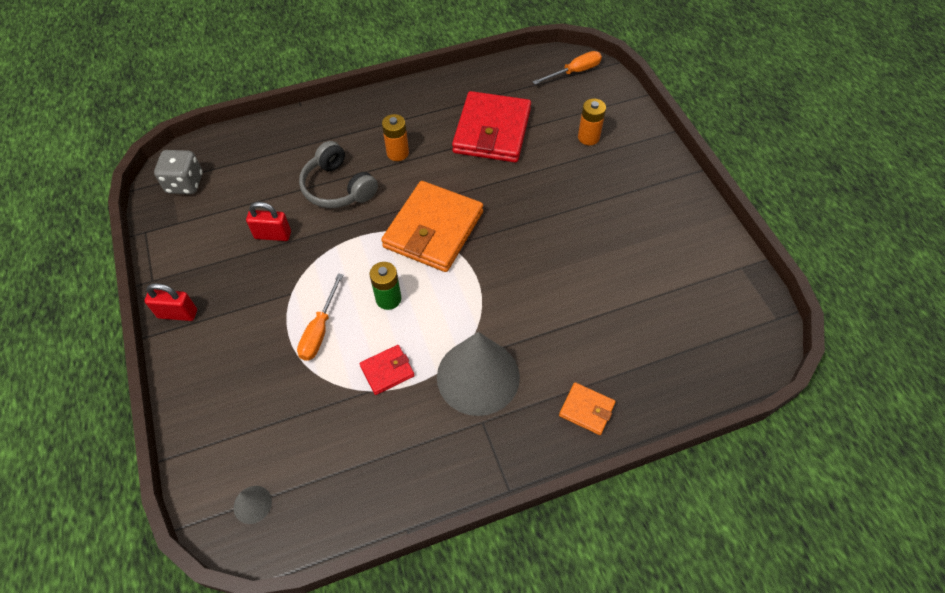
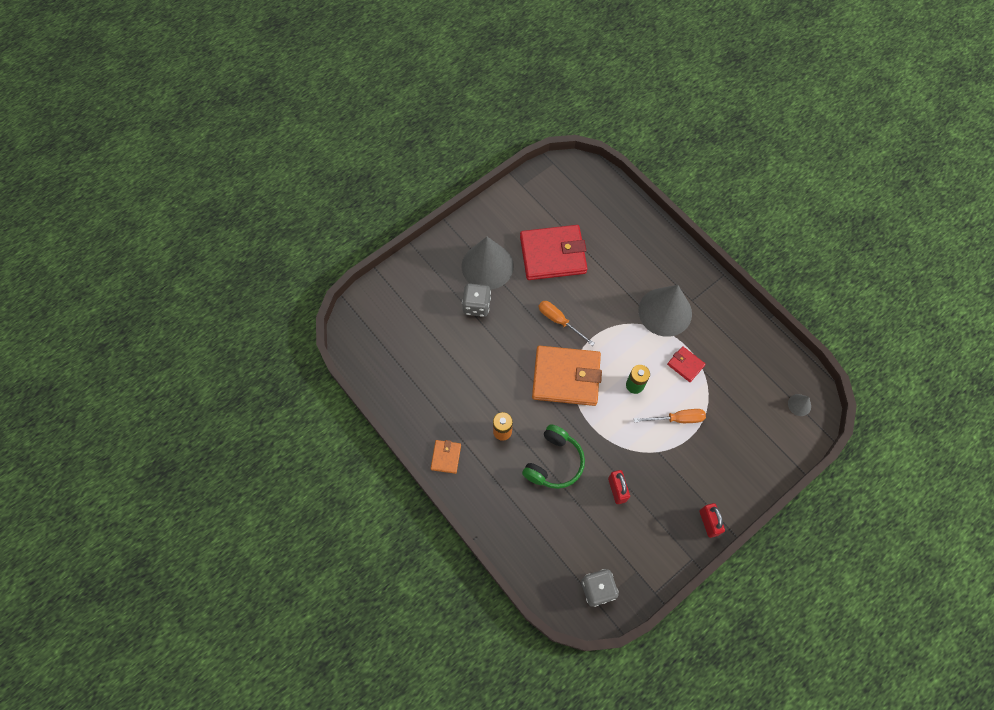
camera: 110 degrees left, 10 degrees up
(338, 187) = (554, 462): grey headphones -> green headphones
(492, 131) = (453, 368): red wallet -> red wallet (553, 255)
(565, 170) = (476, 305): none -> grey dice
(574, 72) = (364, 326): orange screwdriver -> orange screwdriver (559, 321)
(586, 410) = (659, 248): orange wallet -> orange wallet (446, 457)
(588, 137) = (436, 298): orange battery -> none
(618, 195) = (487, 266): none -> grey cone

